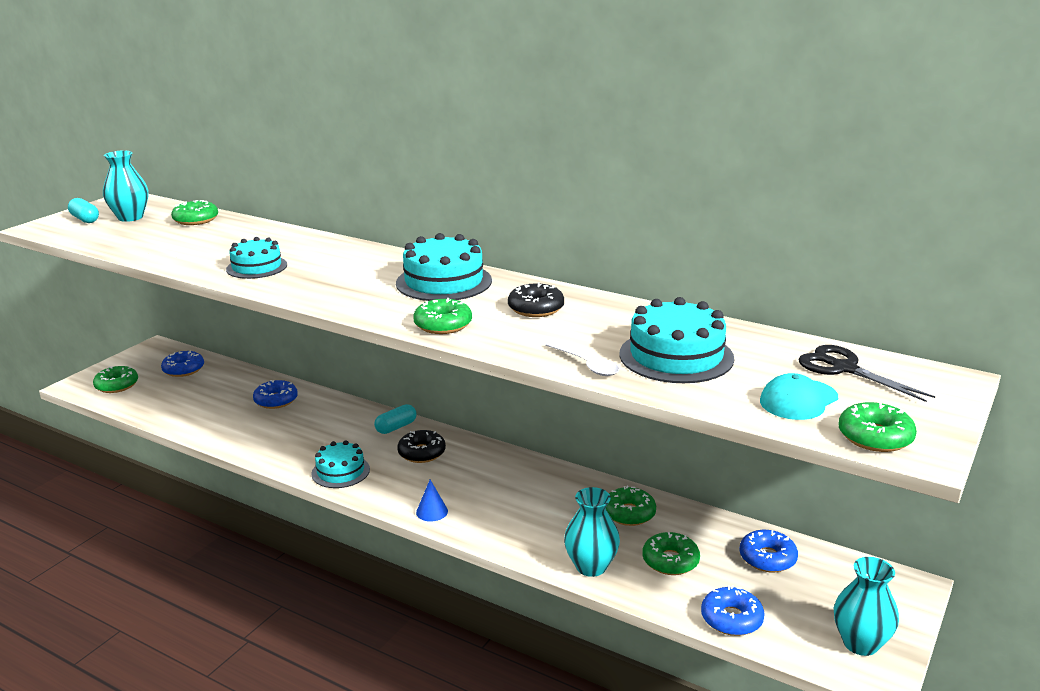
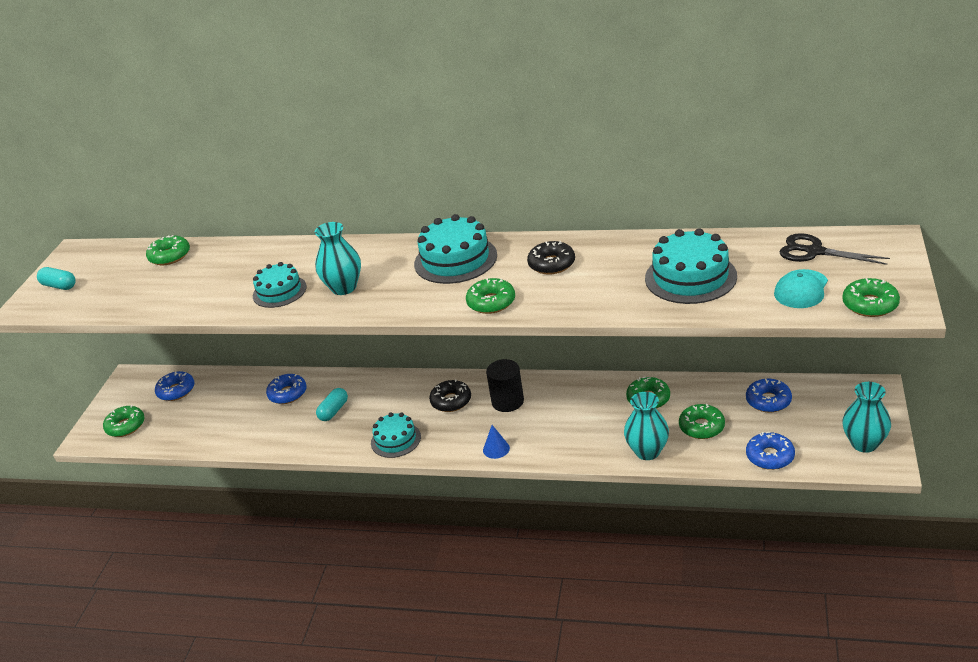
camera: 15 degrees left, 10 degrees up
(130, 217) = (102, 271): turquoise vase -> turquoise vase (344, 288)
(396, 427) = (412, 385): turquoise capsule -> turquoise capsule (333, 411)
(477, 470) = (507, 401): none -> black cylinder
(586, 365) = (631, 305): white spoon -> none

